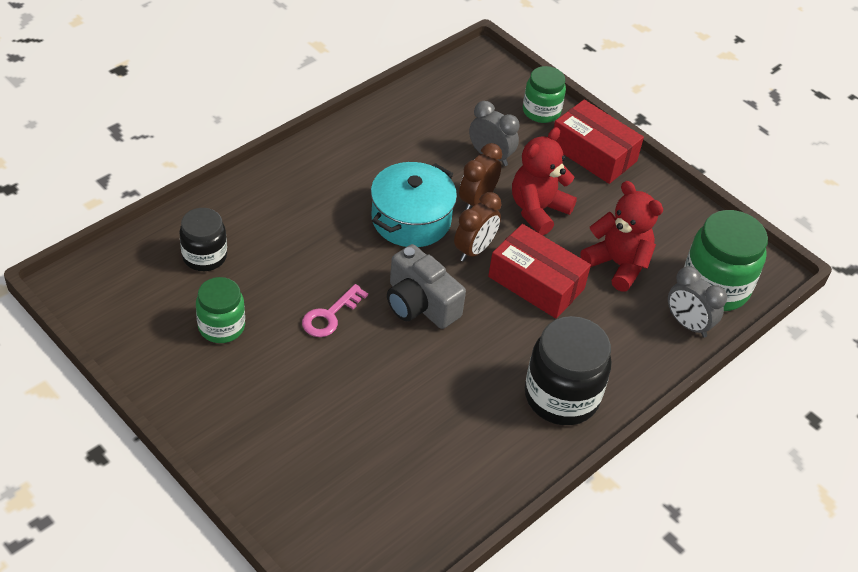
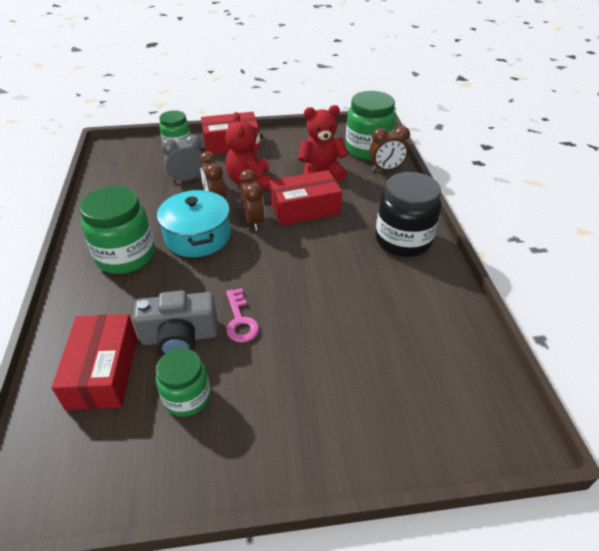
camera: 50 degrees left, 5 degrees down
(204, 256) = (103, 372): black jar -> red box
(338, 183) = (125, 256): none -> green jar
(420, 304) = (274, 267): grey camera -> grey camera (180, 337)
(687, 324) = (386, 169): grey clock -> brown clock

